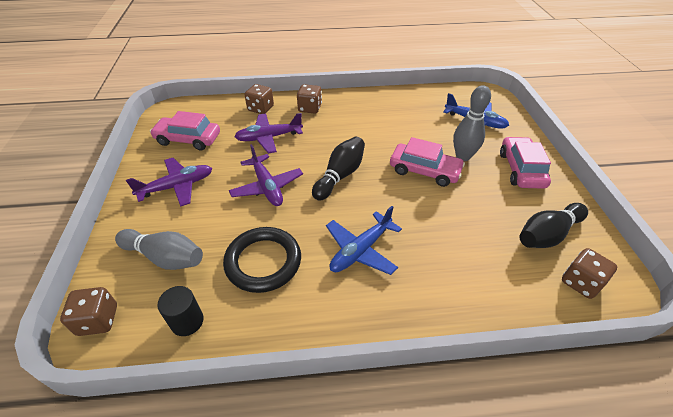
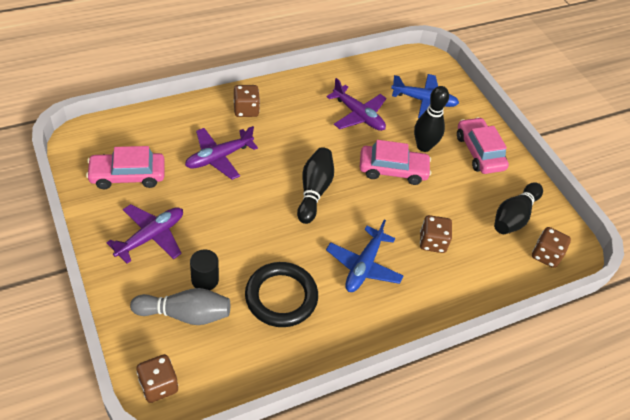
camera: 25 degrees left, 5 degrees up
(187, 321) = (241, 366): black cylinder -> black cylinder (205, 280)
(260, 108) = (190, 119): brown dice -> brown dice (432, 242)
(267, 187) = (246, 218): purple plane -> purple plane (358, 115)
(463, 156) = (423, 146): grey bowling pin -> black bowling pin

